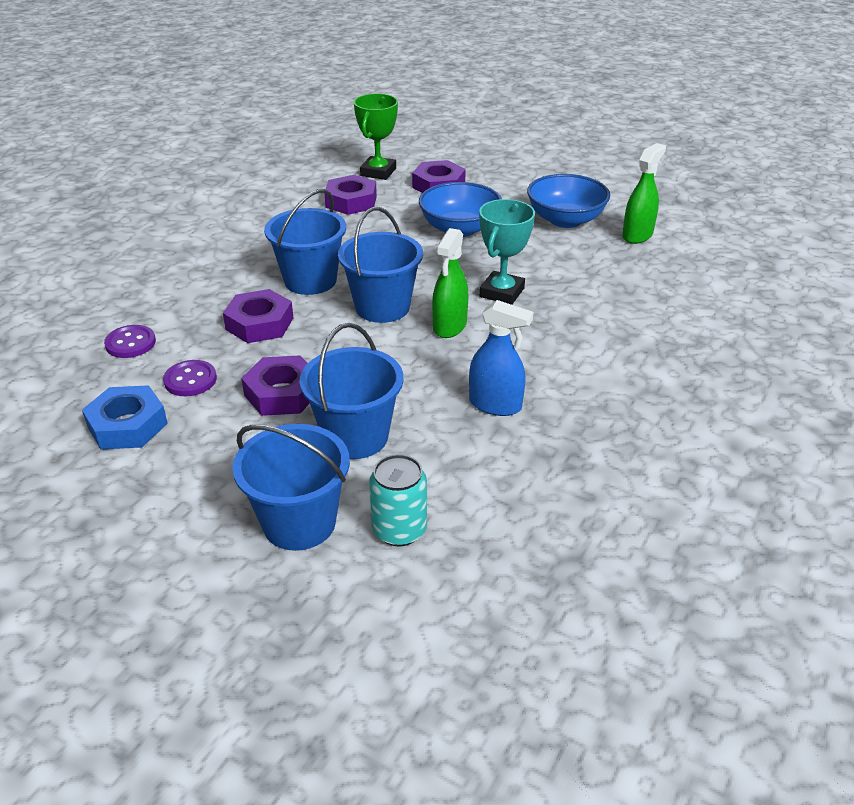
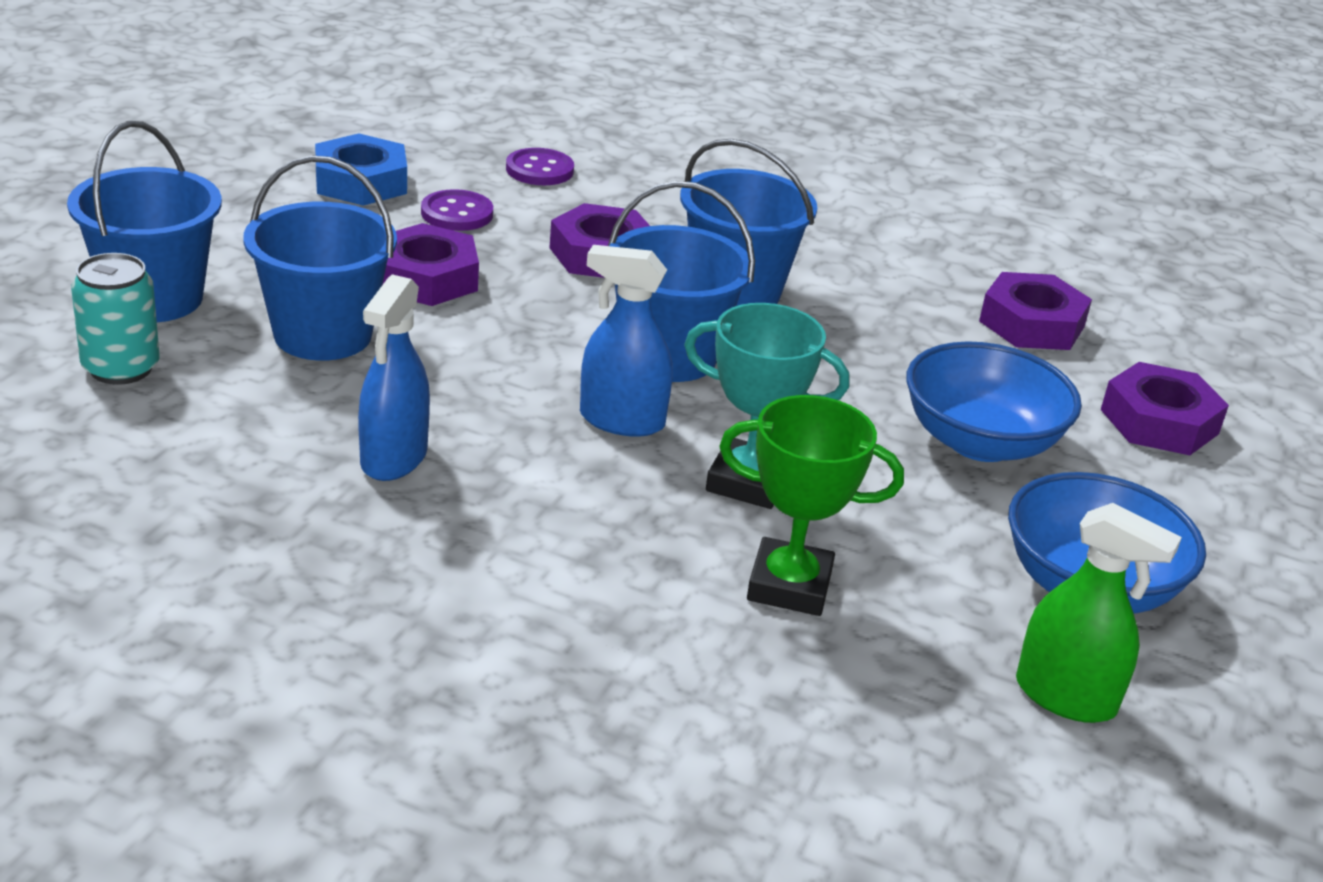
camera: 80 degrees right, 5 degrees down
(378, 172) = (1174, 351): green trophy -> green trophy (789, 586)
(449, 326) = (621, 420): green spray bottle -> blue spray bottle

